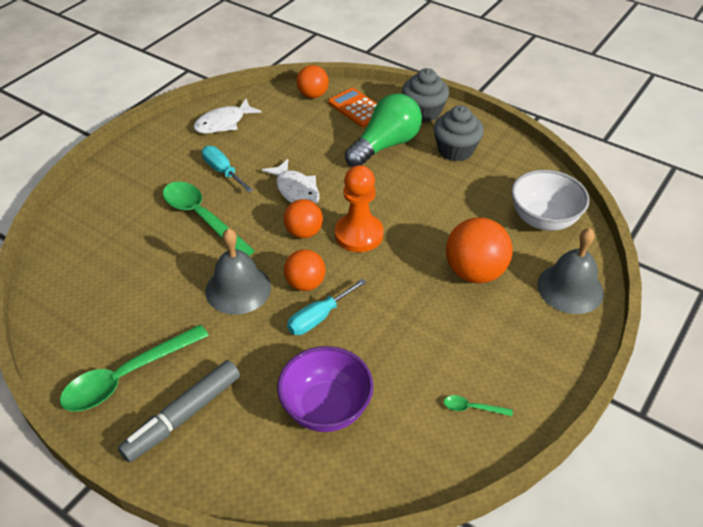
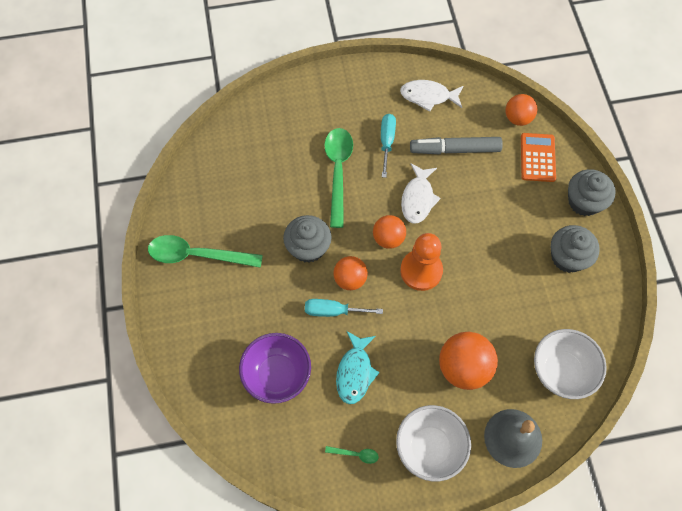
camera: 45 degrees right, 20 degrees up
(183, 416) = (202, 308): grey marker -> grey marker (454, 149)
(238, 289) = (308, 247): grey bell -> grey cupcake
(385, 145) = (520, 210): green light bulb -> none
(393, 347) = (355, 372): none -> turquoise fish
(472, 408) = (355, 454): green spoon -> green spoon turned 135 degrees clockwise
(522, 348) = (430, 447): none -> white bowl

